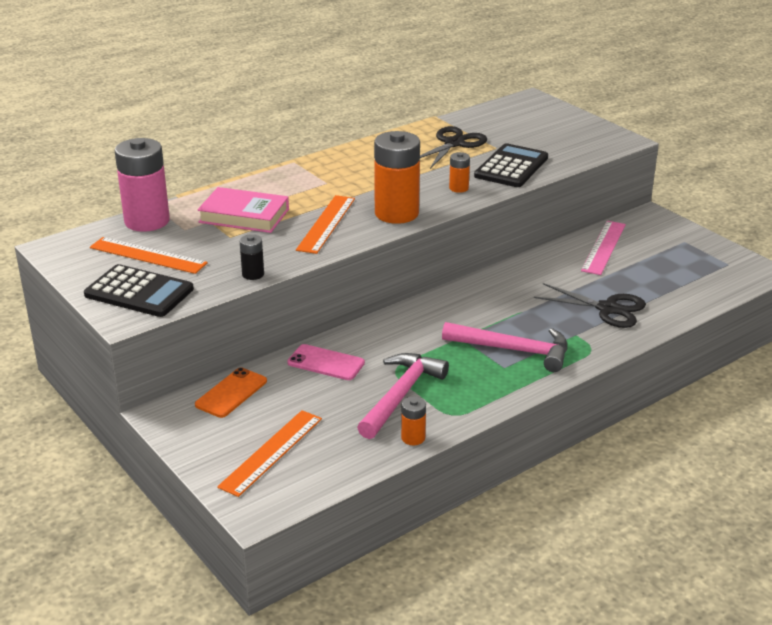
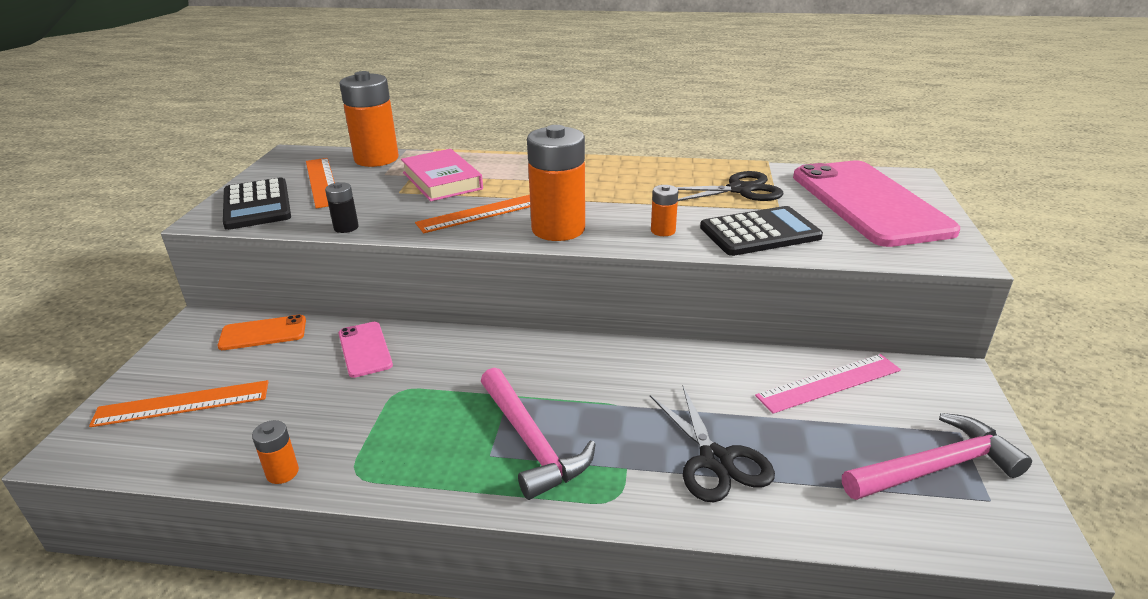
camera: 45 degrees right, 0 degrees up
(147, 221) = (376, 159): pink battery -> orange battery
(400, 395) = (355, 420): pink hammer -> pink hammer (935, 467)
(536, 124) = (869, 203): none -> pink phone

